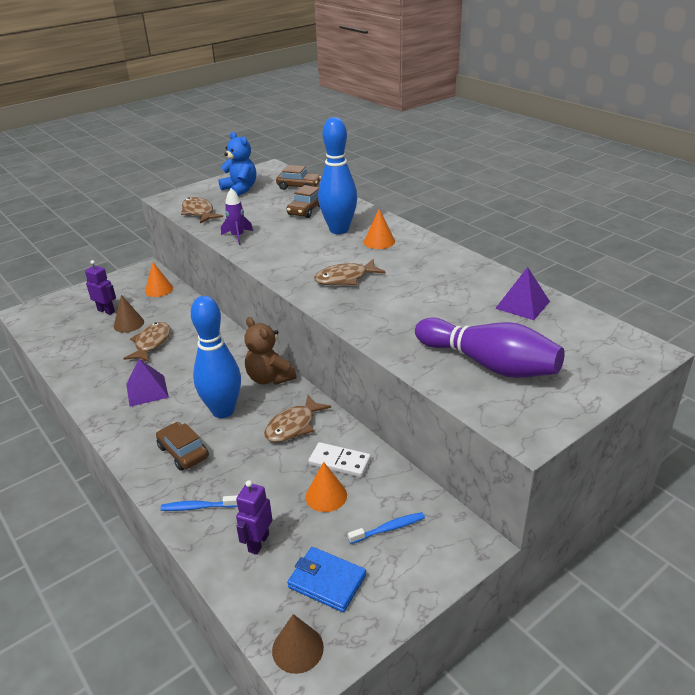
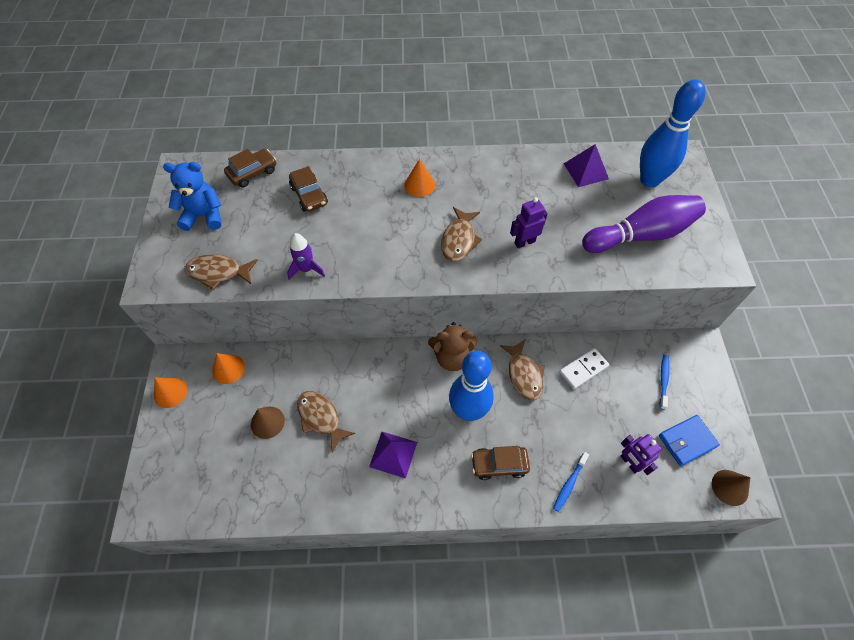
camera: 55 degrees left, 25 degrees up
(106, 311) = (222, 431): purple robot -> purple robot (524, 242)
(326, 496) = (611, 397): orange cone -> orange cone (170, 392)
(339, 230) = (372, 196): blue bowling pin -> blue bowling pin (649, 180)

